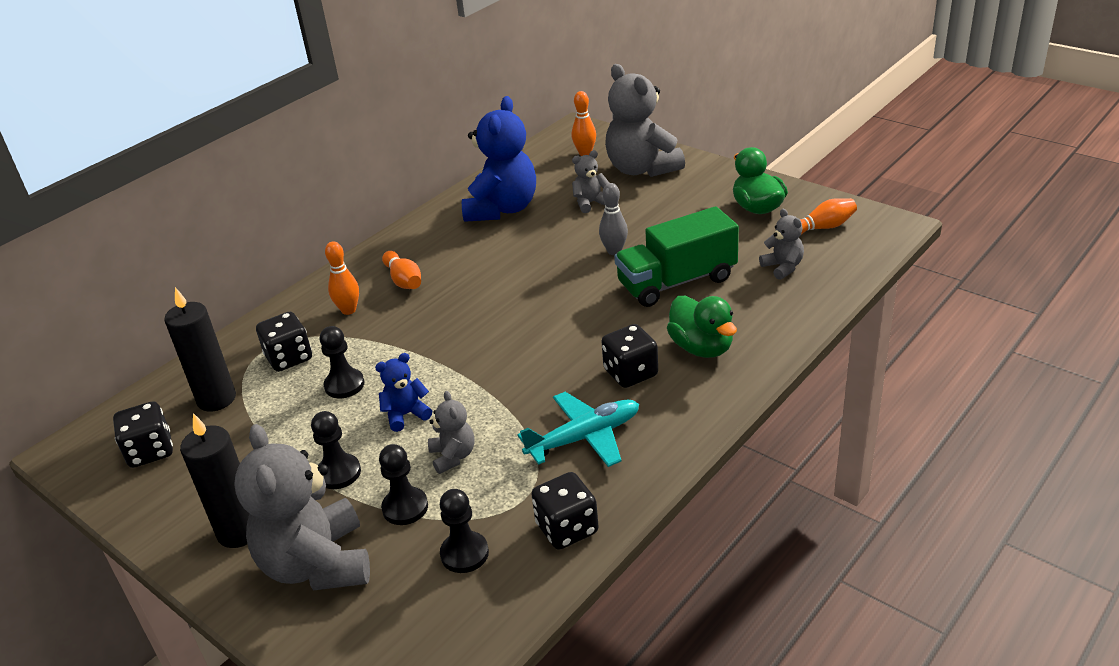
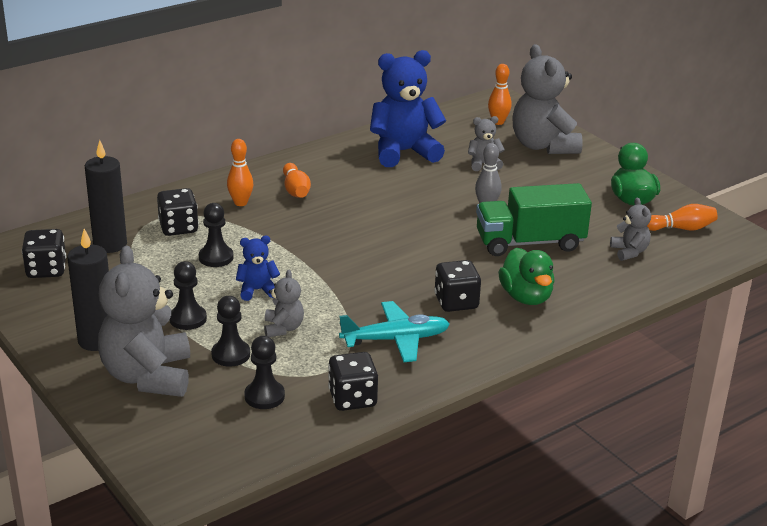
camera: 10 degrees right, 5 degrees down
(502, 209) = (404, 152): blue teddy bear -> blue teddy bear turned 135 degrees counterclockwise

